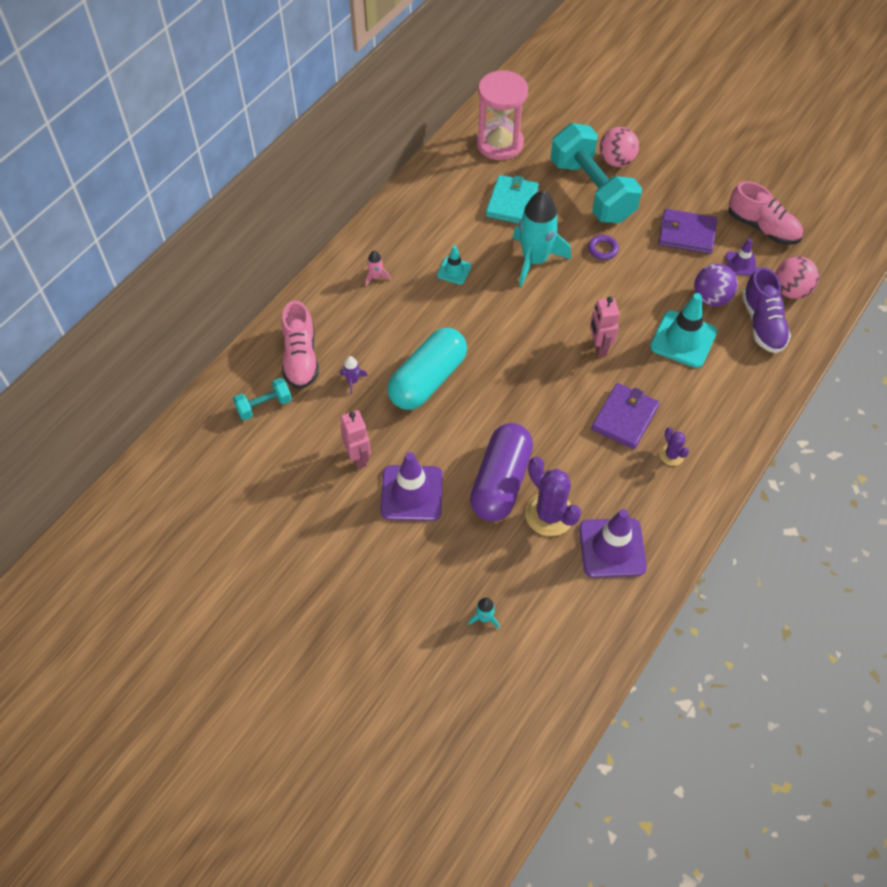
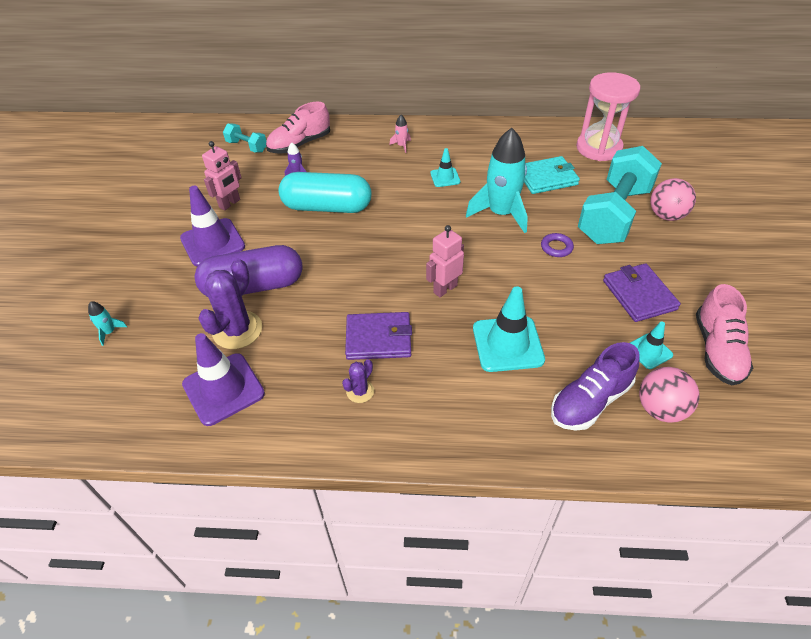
camera: 60 degrees right, 10 degrees down
(711, 298) = (580, 345): purple ball -> none
(741, 264) = (649, 351): purple traffic cone -> turquoise traffic cone

